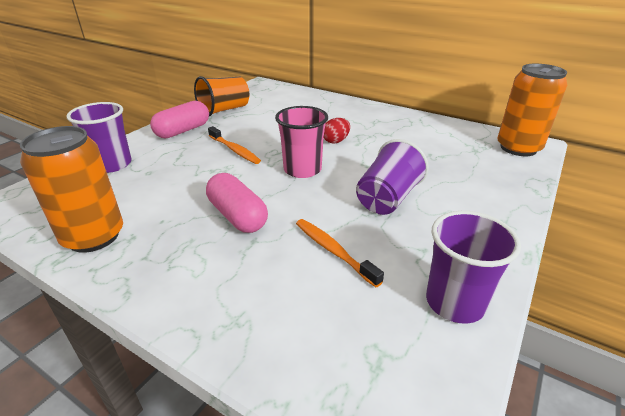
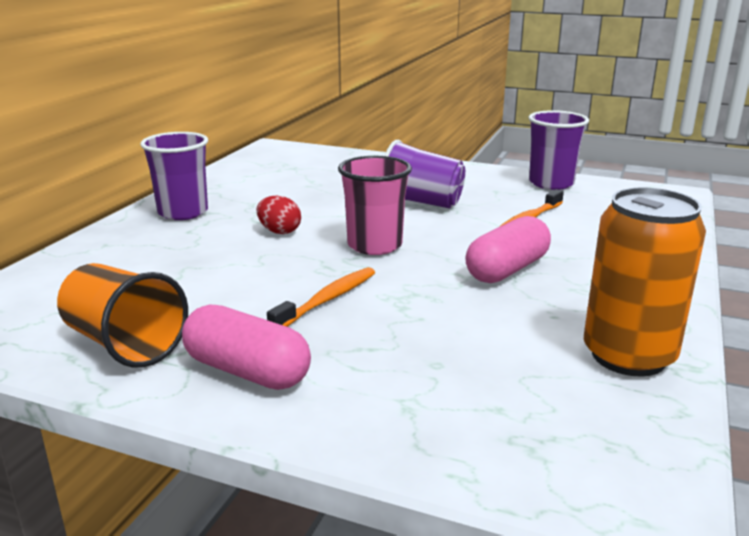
camera: 100 degrees left, 10 degrees down
(112, 164) = (427, 416): purple cup -> purple cup (183, 212)
(518, 148) = (285, 152): orange can -> none

